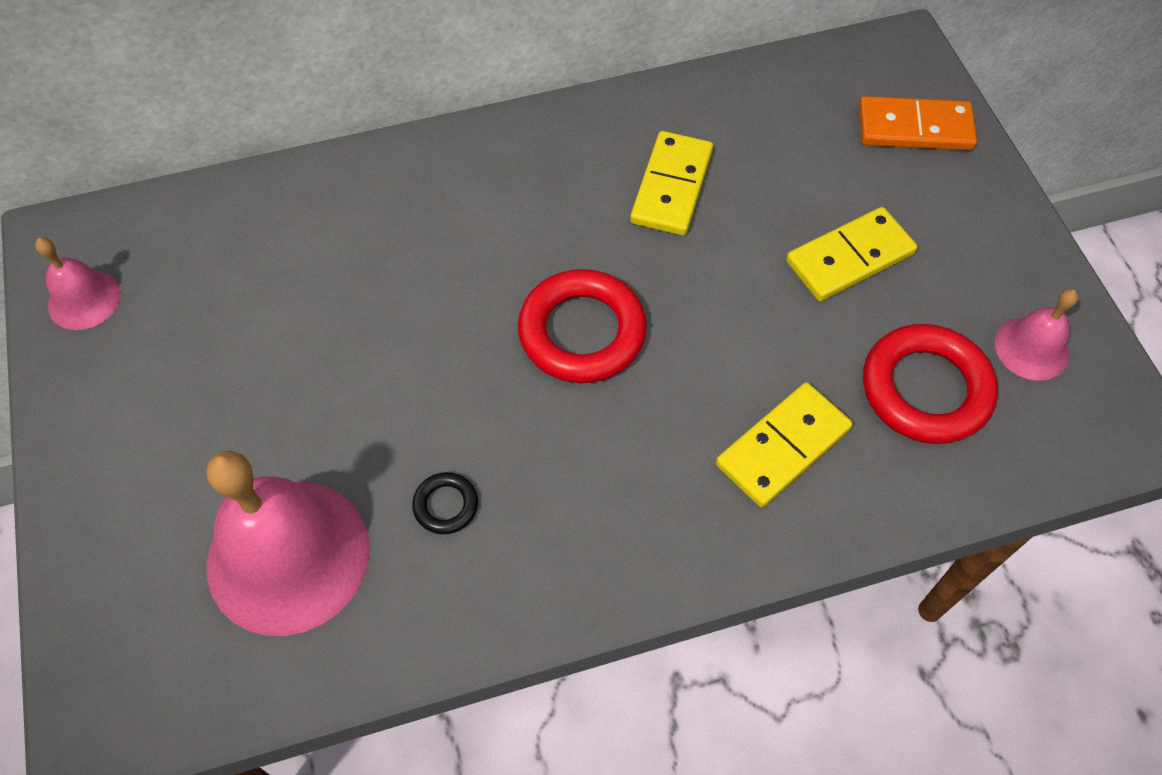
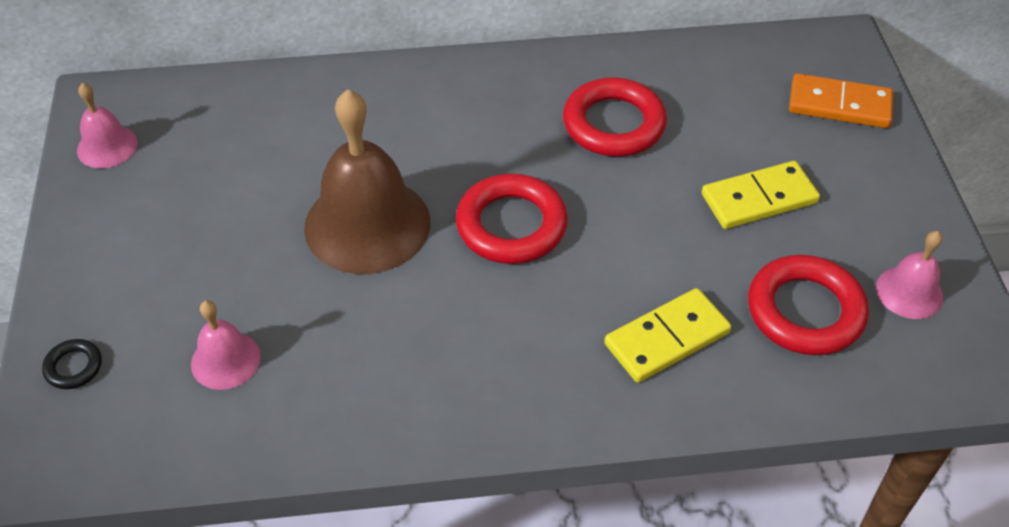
camera: 10 degrees right, 10 degrees down
(288, 556) = (225, 360): pink bell -> pink bell, size x0.50
(416, 355) = (367, 224): none -> brown bell
(446, 505) = (365, 341): black ring -> black ring (73, 367)
(671, 186) = (613, 124): yellow domino -> red ring

